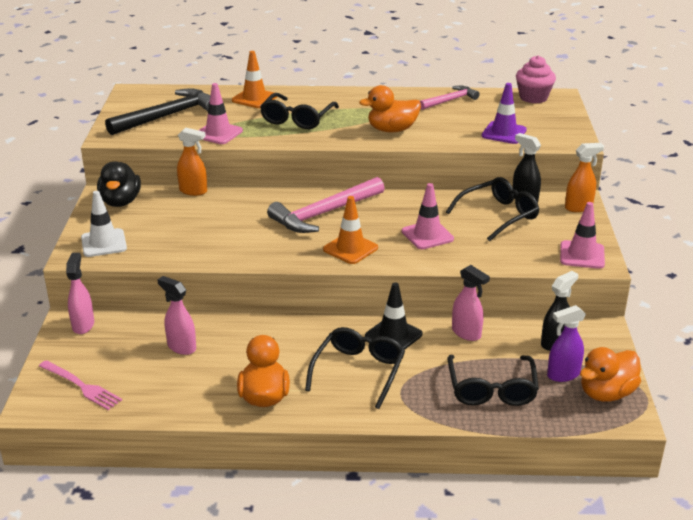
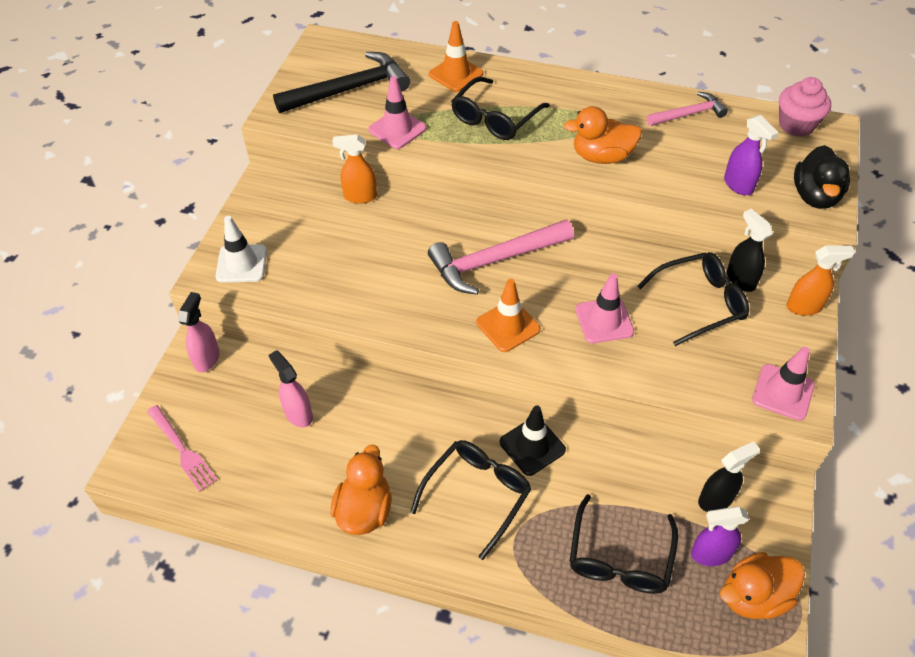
camera: 15 degrees right, 20 degrees up
(120, 202) = (277, 200): black duck -> black duck (815, 196)
(193, 191) = (360, 196): orange spray bottle -> orange spray bottle turned 150 degrees clockwise
(466, 333) = (616, 461): pink spray bottle -> none
(504, 133) = (738, 185): purple traffic cone -> purple spray bottle

